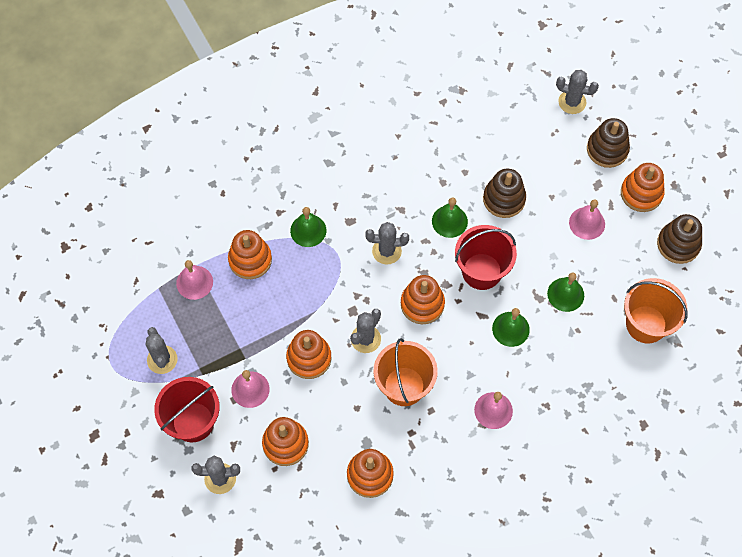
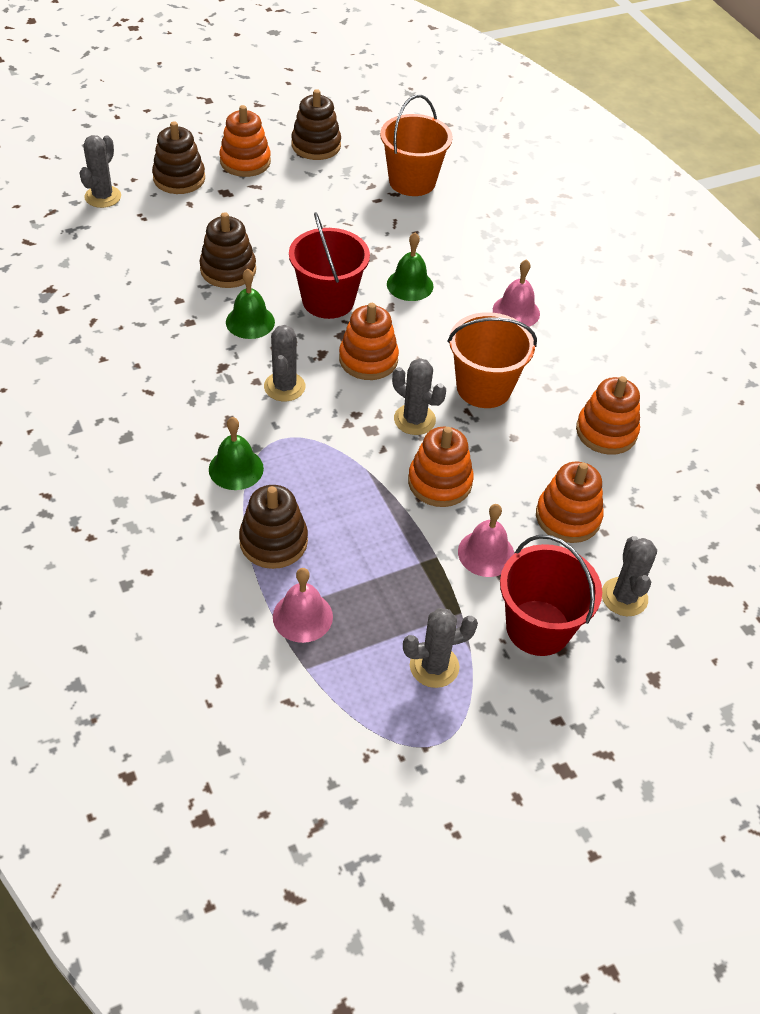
camera: 90 degrees left, 15 degrees down
(250, 260) = (273, 541): orange stacking toy -> brown stacking toy
(565, 294) = (368, 235): green bell -> none
(587, 223) = (276, 207): pink bell -> none

